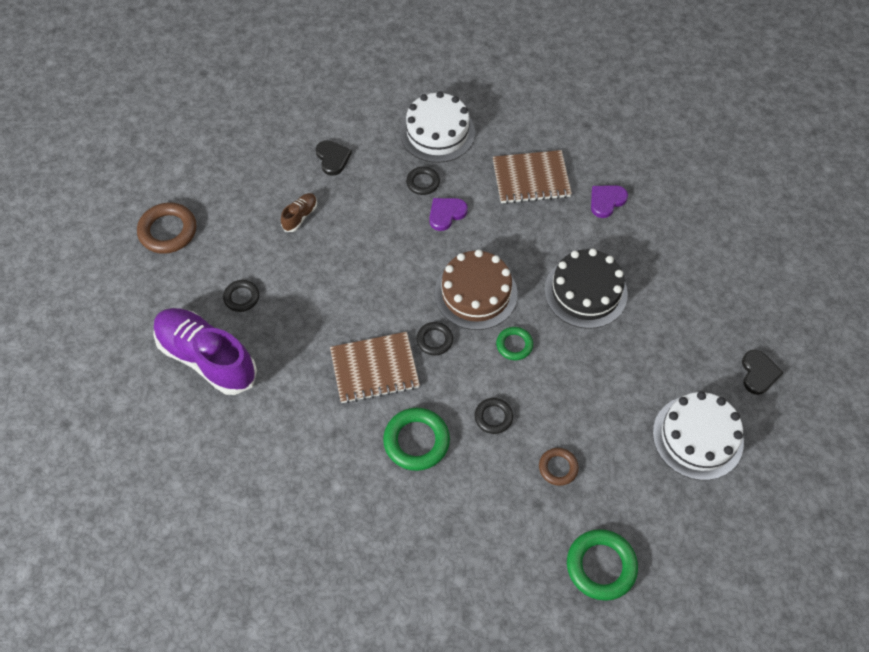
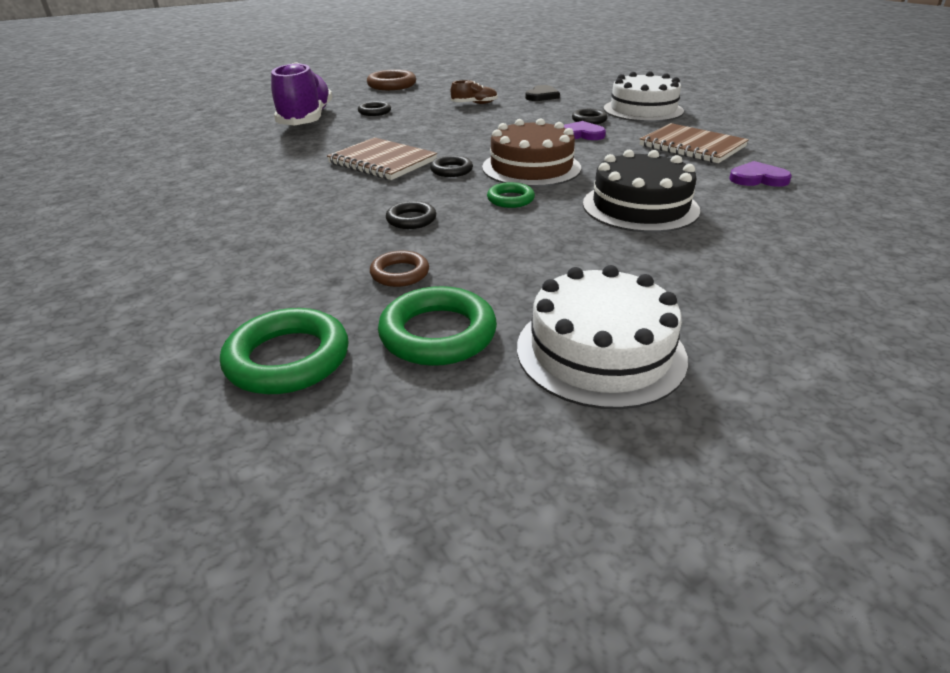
camera: 50 degrees right, 25 degrees down
(416, 441) = (331, 199): green ring -> green ring (438, 334)
(758, 373) = (795, 359): black heart -> none

